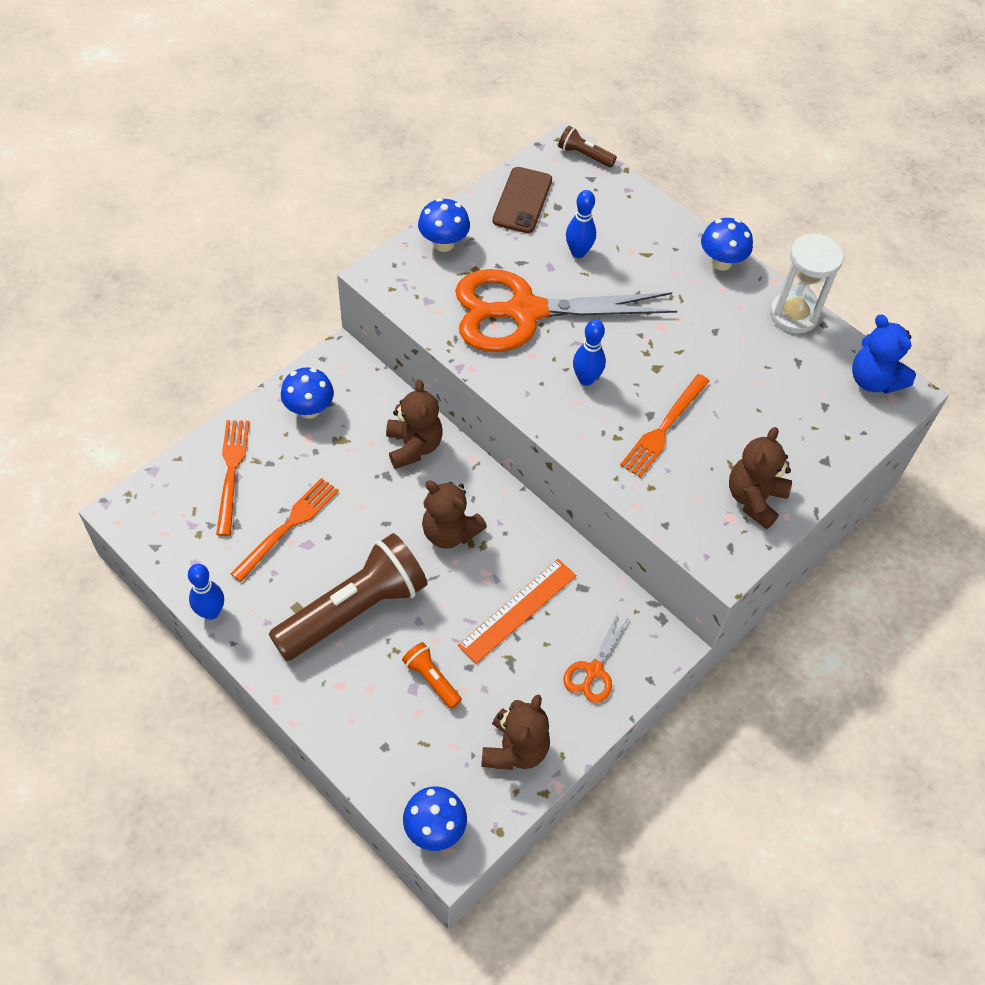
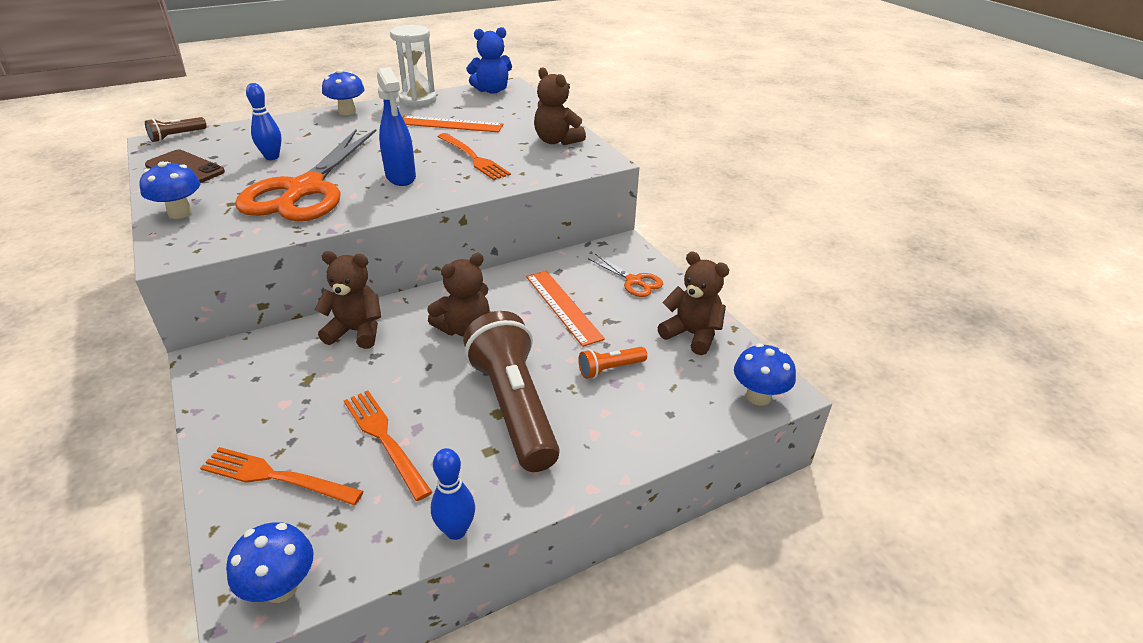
camera: 70 degrees left, 20 degrees down
(309, 409) = (249, 395): blue mushroom -> blue mushroom (281, 587)
(586, 379) = (401, 177): blue bowling pin -> blue spray bottle
(741, 373) = (450, 124): none -> orange ruler

